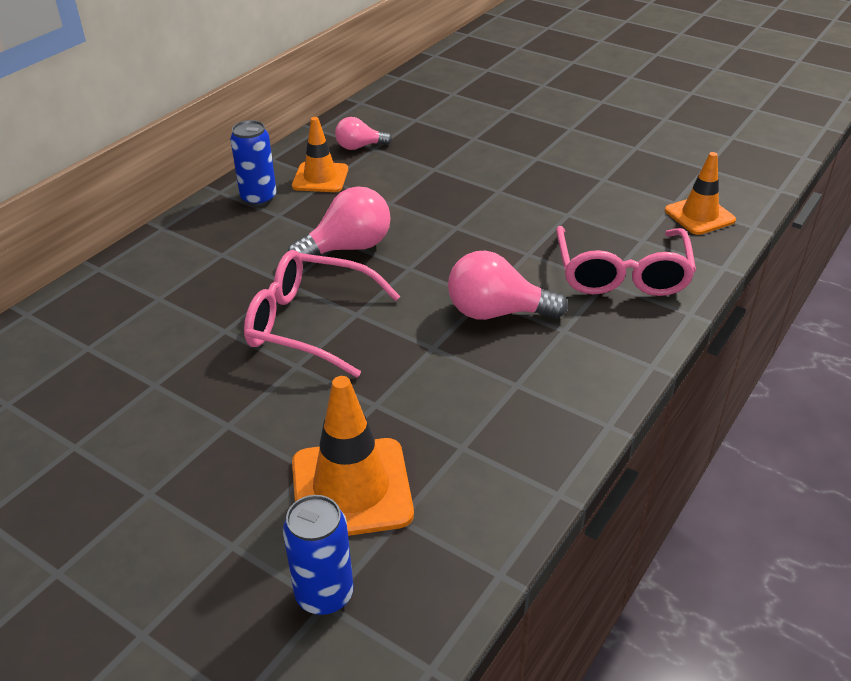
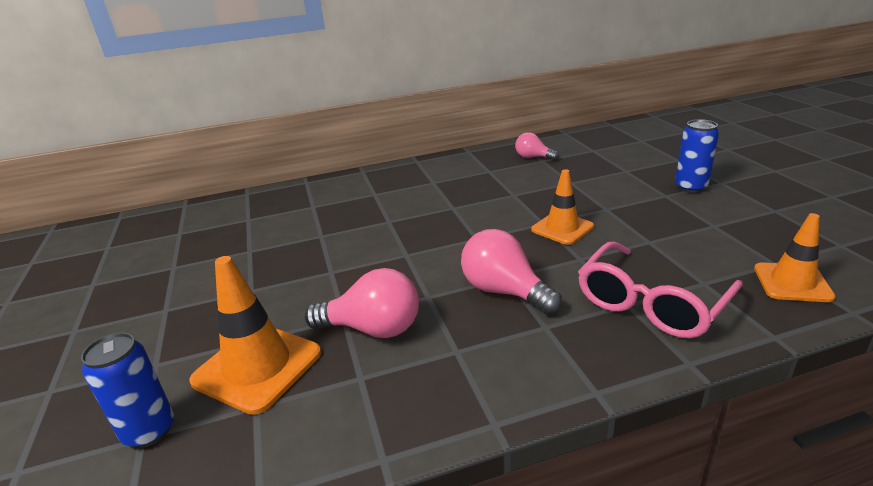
camera: 40 degrees right, 10 degrees down
(259, 198) = (433, 170): blue can -> blue can (690, 187)
(309, 324) = (370, 250): pink glasses -> none
(320, 178) = (485, 168): orange traffic cone -> orange traffic cone (562, 228)
(348, 248) = (451, 213): pink light bulb -> pink light bulb (373, 329)

